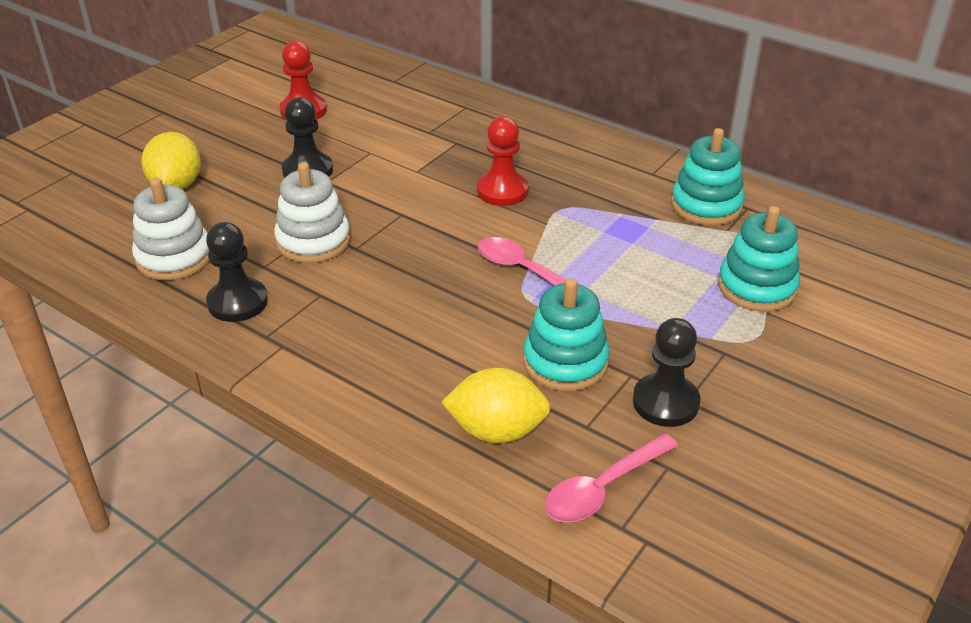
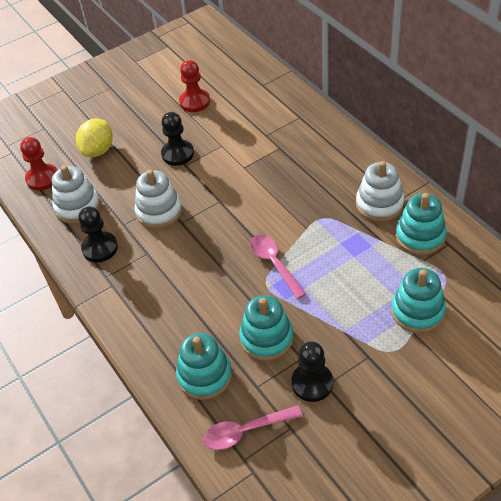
camera: 25 degrees right, 10 degrees up
(497, 431) = (204, 376): yellow lemon -> turquoise stacking toy
(502, 191) = (290, 195): red pawn -> red pawn (42, 178)
(631, 181) = (379, 204): none -> white stacking toy

